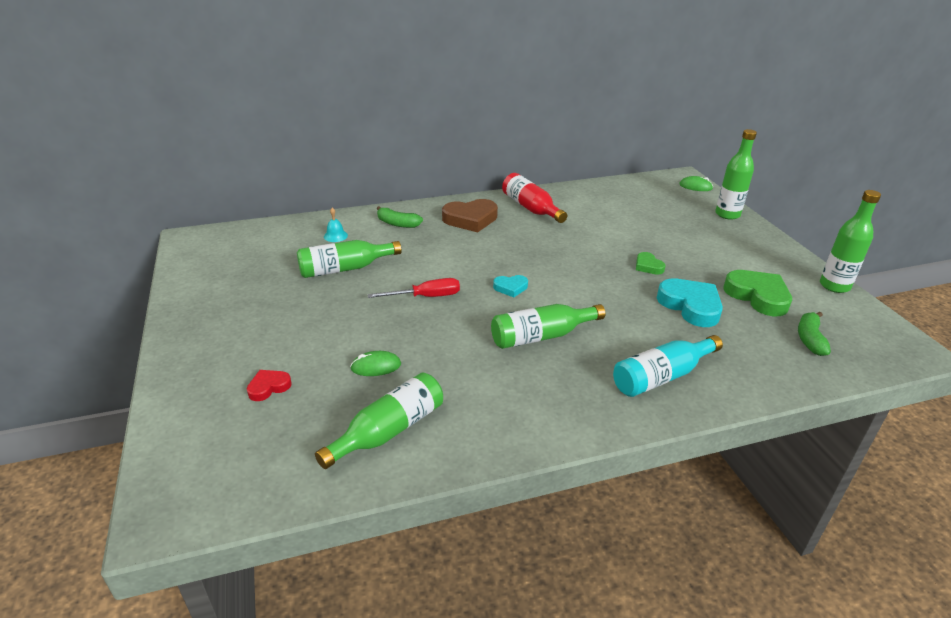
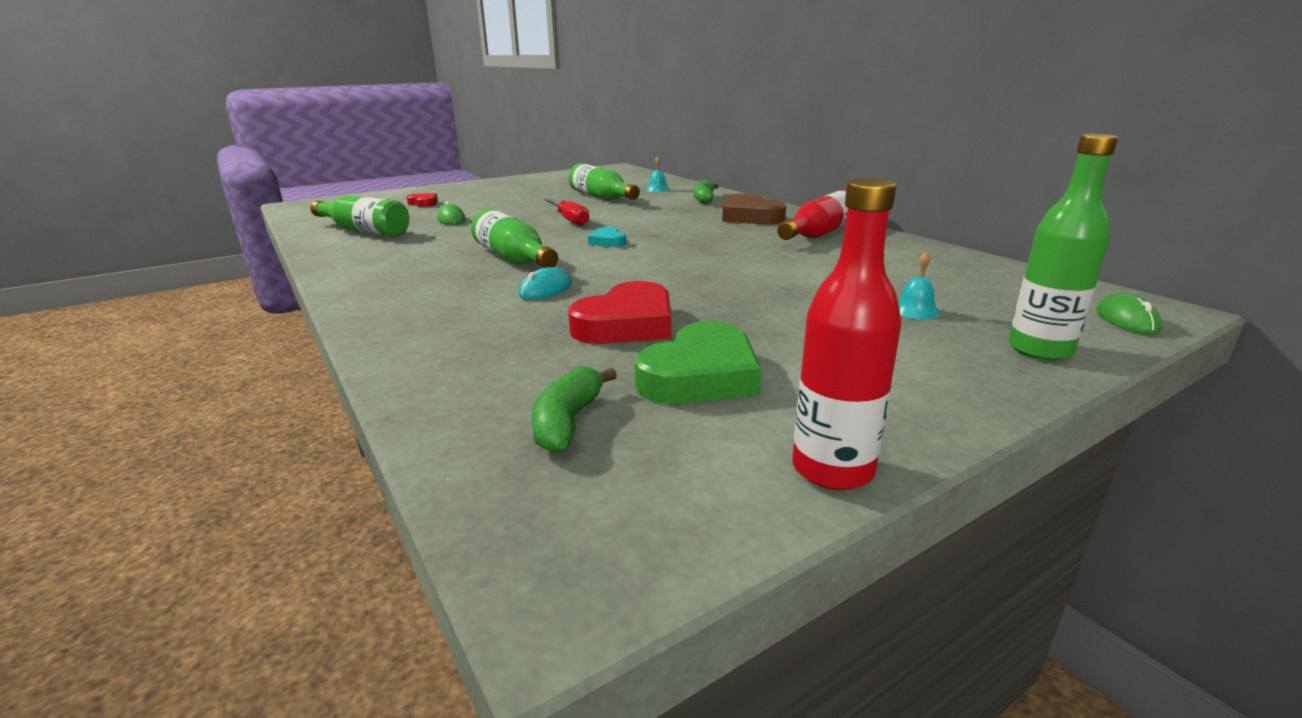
camera: 75 degrees right, 10 degrees down
(623, 328) = (546, 290): none -> turquoise mouse
(648, 266) = (727, 296): green heart -> none
(662, 376) = (439, 312): turquoise bottle -> none
(679, 224) = (915, 310): none -> turquoise bell
(690, 306) = (627, 324): turquoise heart -> red heart
(810, 339) = (568, 422): green banana -> green banana turned 75 degrees counterclockwise
(834, 286) = (832, 469): green bottle -> red bottle

